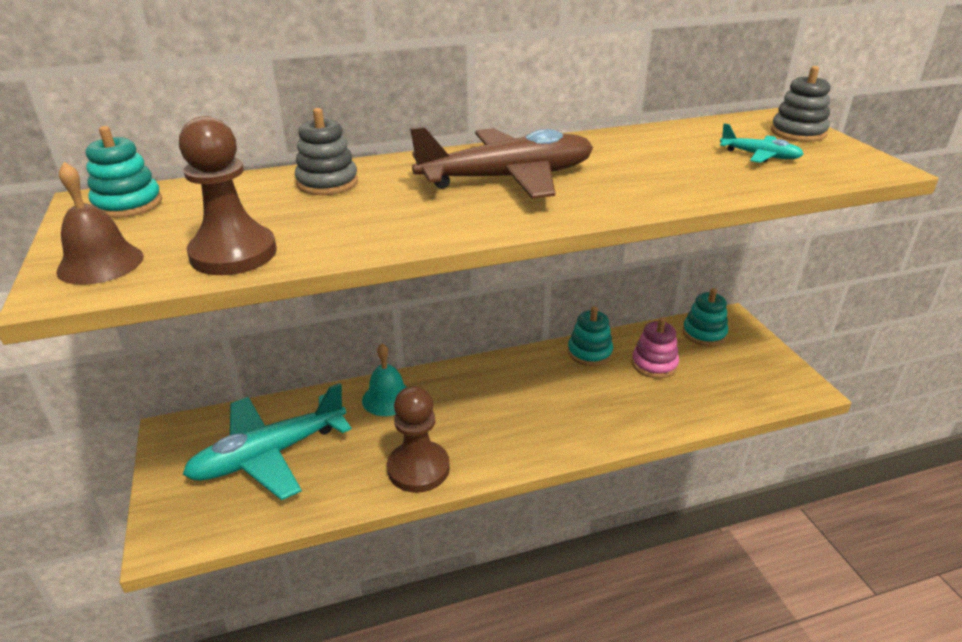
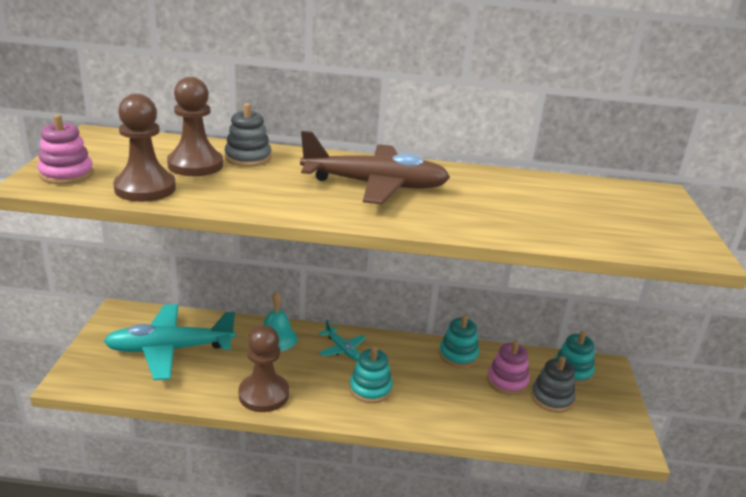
camera: 20 degrees right, 5 degrees down
(100, 263) = (66, 174): brown bell -> pink stacking toy
(128, 204) = (114, 142): turquoise stacking toy -> turquoise stacking toy (370, 389)
(270, 207) = (195, 165): none -> brown pawn
(760, 156) = (601, 218): turquoise plane -> turquoise plane (342, 349)
(798, 133) = (661, 208): grey stacking toy -> grey stacking toy (552, 398)

